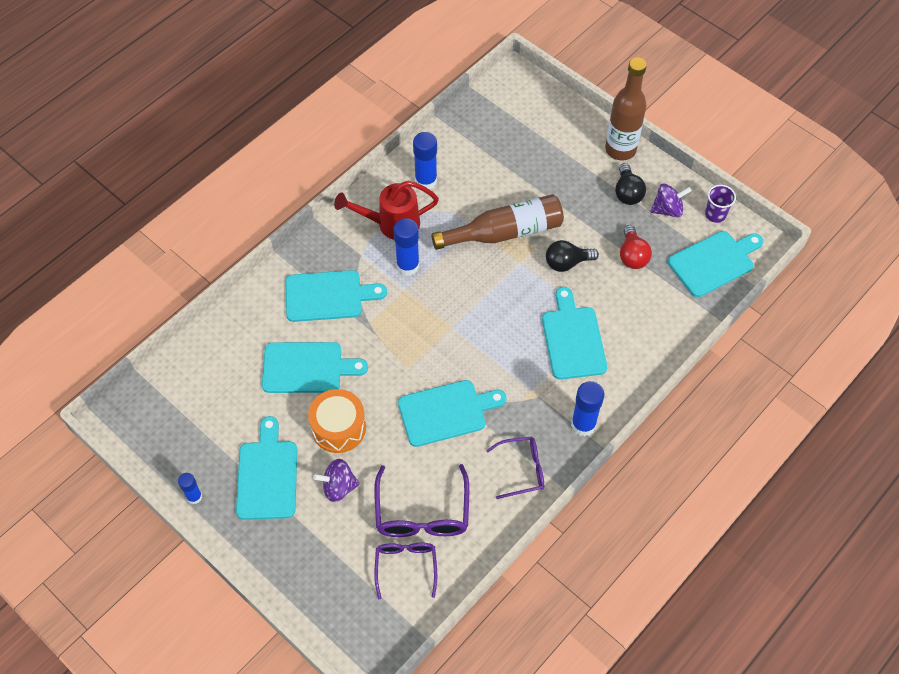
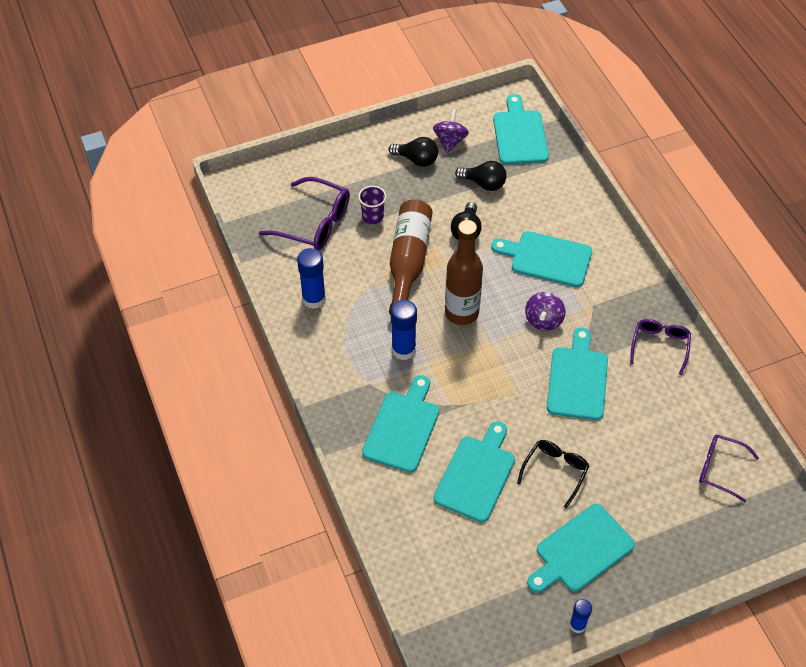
camera: 65 degrees left, 5 degrees down
(267, 475) = (581, 550): turquoise cutting board -> turquoise cutting board turned 60 degrees counterclockwise
(338, 427) = (555, 471): orange drum -> black glasses
(338, 487) = (618, 494): purple spinning top -> purple spinning top (543, 320)
(391, 224) = (348, 345): red watering can -> none
(422, 513) = (672, 436): purple glasses -> purple glasses (314, 223)
(583, 424) = (635, 286): blue glue stick -> none
(620, 149) = (367, 145): brown bottle -> brown bottle (461, 313)
(632, 255) = (484, 184): red light bulb -> black light bulb
(715, 214) = (473, 113): purple cup -> purple cup (373, 216)

